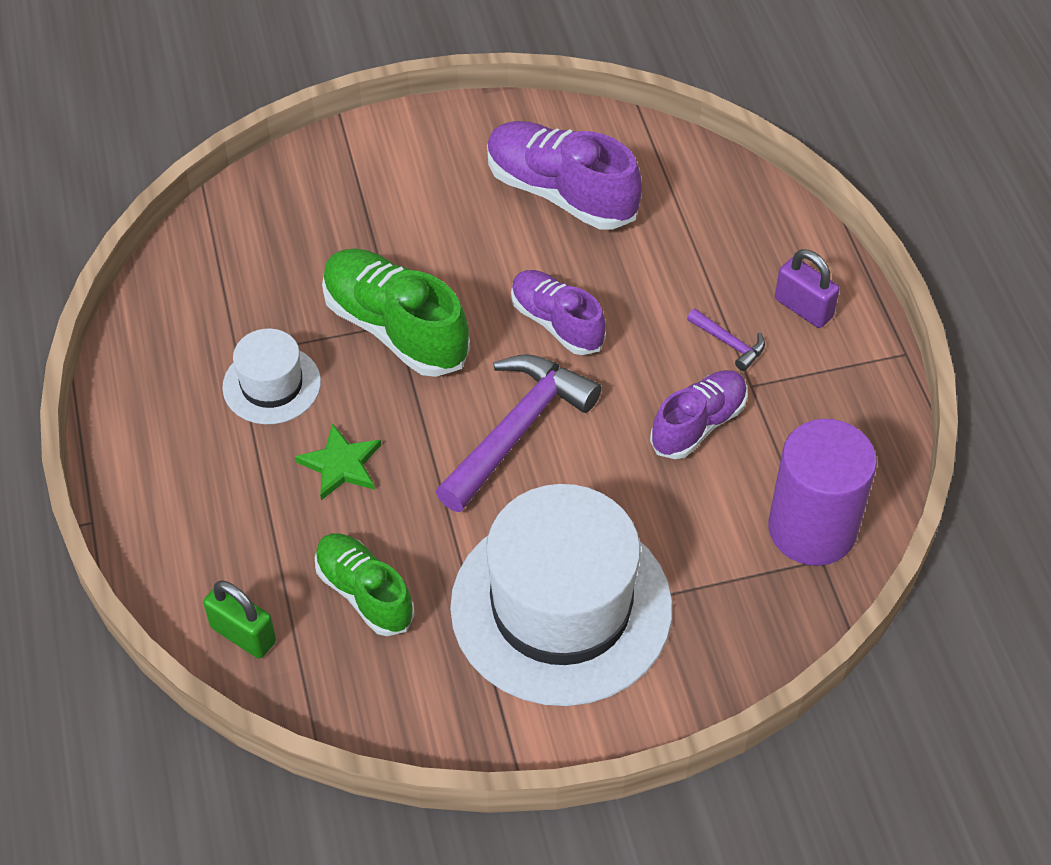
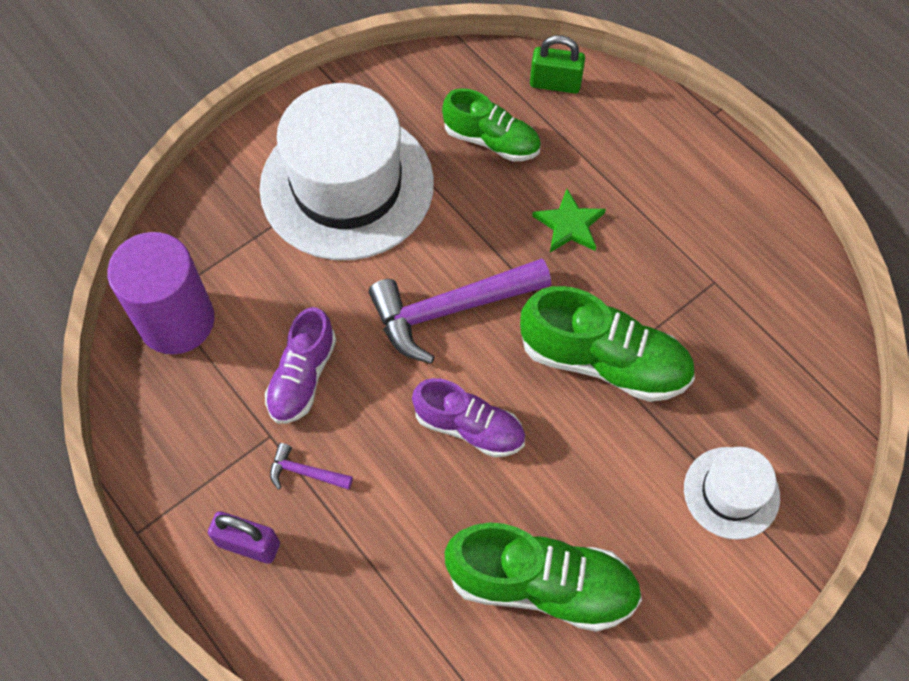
camera: 155 degrees right, 10 degrees up
(271, 385) = (668, 267): white hat -> white hat (731, 492)
(517, 429) = (450, 310): purple hammer -> purple hammer turned 60 degrees clockwise
(560, 193) = (542, 584): purple shoe -> green shoe

